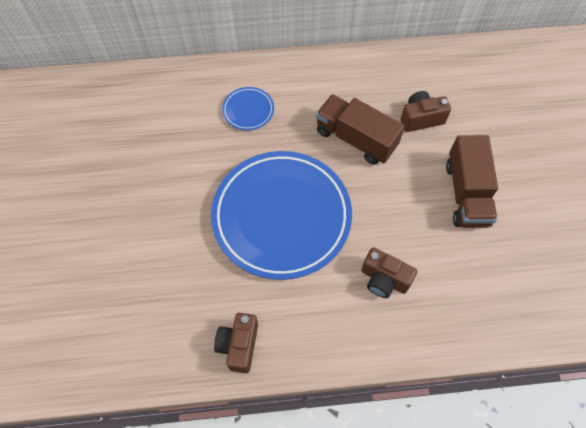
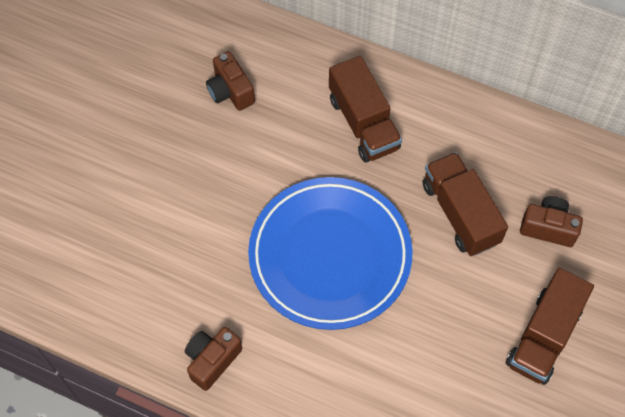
camera: 30 degrees right, 0 degrees up
(248, 110) = (363, 123): blue plate -> brown truck
(384, 279) = (395, 377): brown camera -> brown camera (230, 91)

